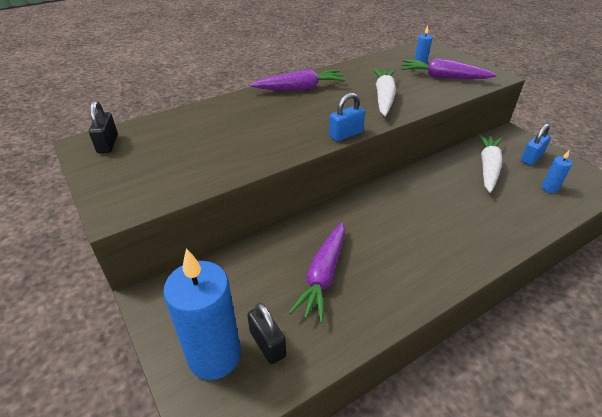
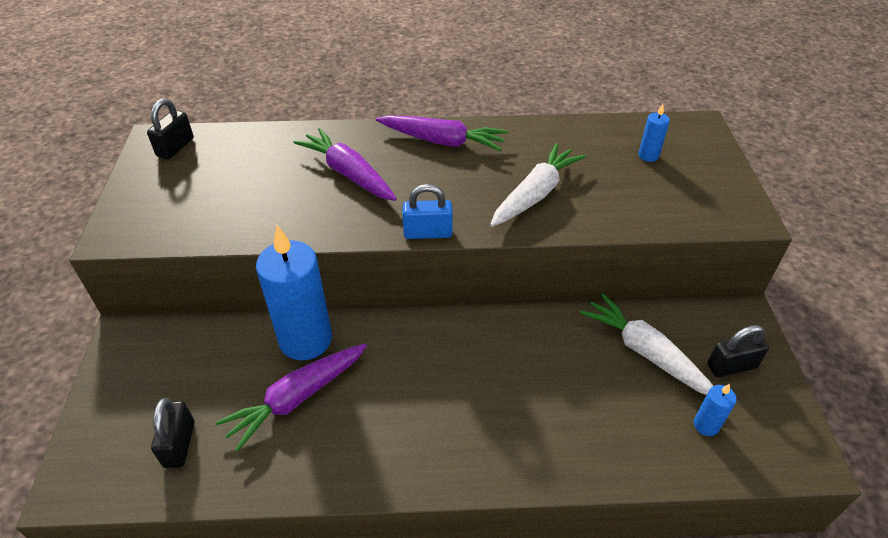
camera: 30 degrees right, 5 degrees up
(214, 355) = (126, 429): blue candle -> blue candle (305, 340)
(443, 77) = (659, 189): purple carrot -> purple carrot (348, 173)
(488, 167) = (645, 352): white carrot -> white carrot turned 90 degrees counterclockwise
(531, 158) = (731, 366): blue padlock -> black padlock

